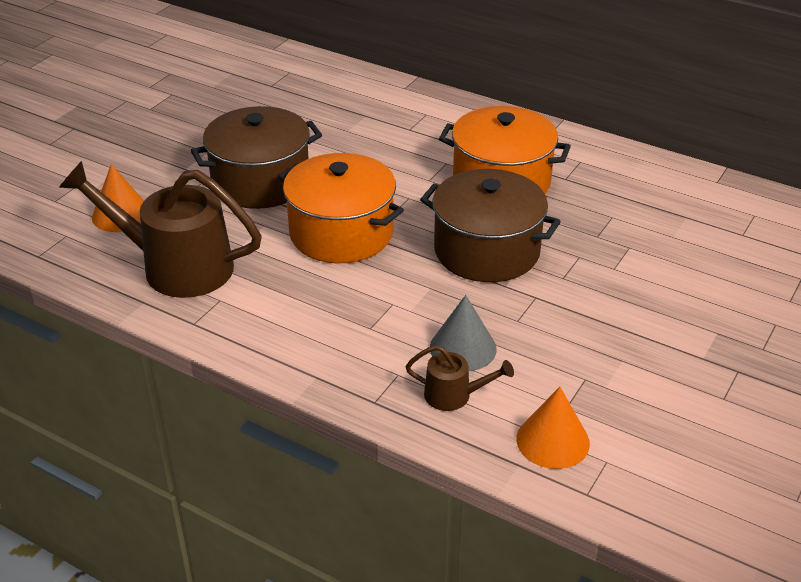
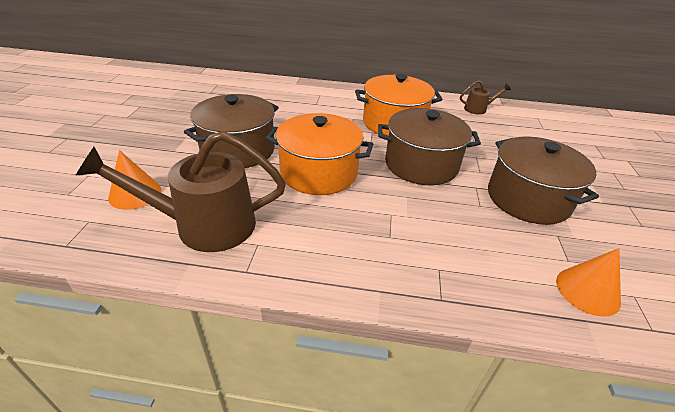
camera: 25 degrees left, 0 degrees up
(454, 395) = (492, 275): brown watering can -> brown watering can (478, 109)
(463, 348) = (465, 235): grey cone -> none
(594, 327) = (528, 199): none -> brown pot

